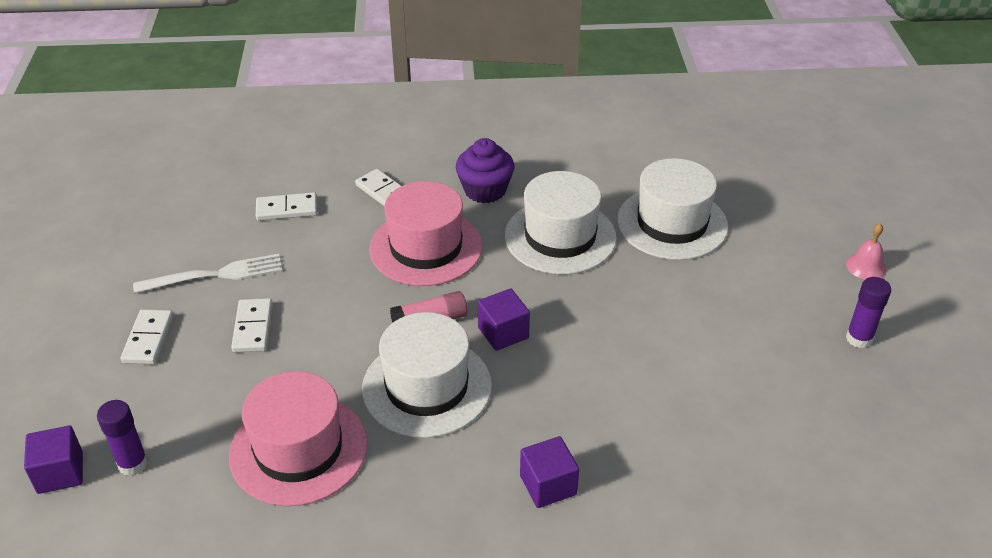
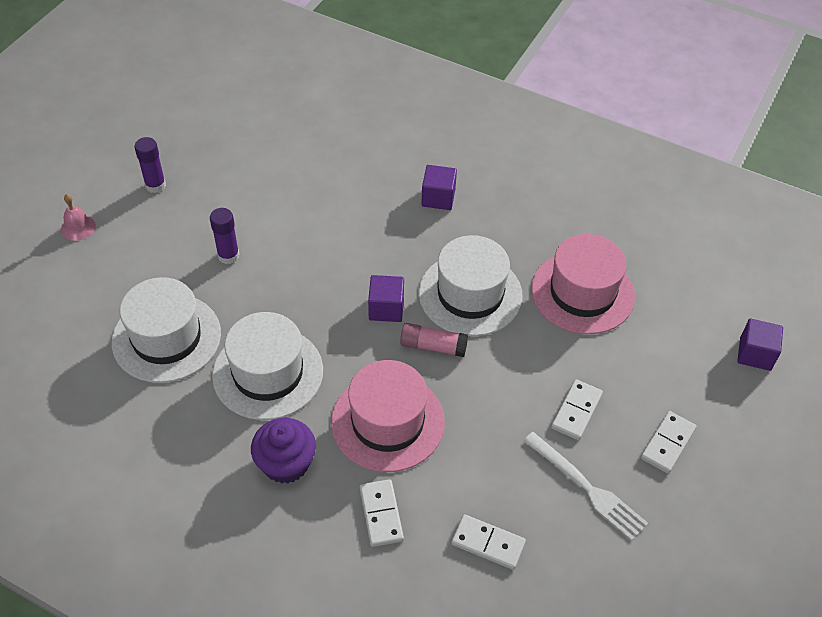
camera: 150 degrees left, 10 degrees up
(133, 464) = (701, 336): purple glue stick -> purple glue stick (228, 256)
(216, 274) = (588, 488): white fork -> white fork turned 150 degrees counterclockwise

